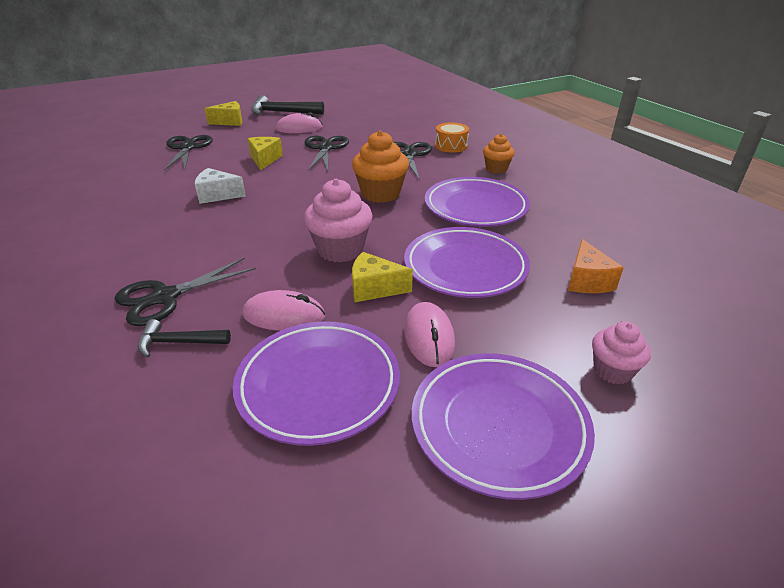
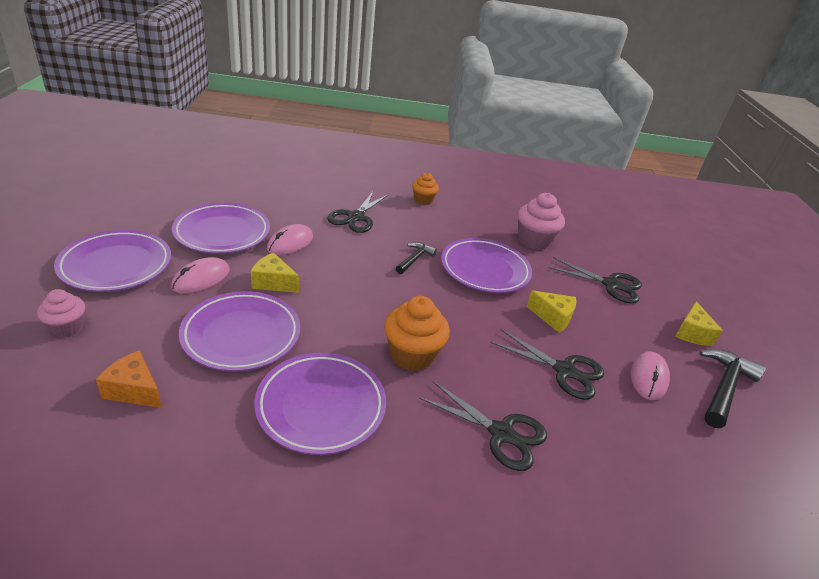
camera: 115 degrees right, 0 degrees up
(165, 297) = (355, 217): black scissors -> black scissors turned 150 degrees counterclockwise
(178, 342) = (308, 211): black hammer -> black hammer (414, 259)
(217, 195) = (485, 269): white cheese -> purple plate
(340, 250) = (337, 290): pink cupcake -> pink cupcake (534, 241)
(374, 288) = (273, 282): yellow cheese -> yellow cheese turned 105 degrees counterclockwise
(429, 337) = (201, 279): pink mouse -> pink mouse turned 75 degrees counterclockwise
(451, 146) = (509, 502): orange drum -> none
(496, 169) = (395, 499): orange cupcake -> orange cupcake (423, 200)

